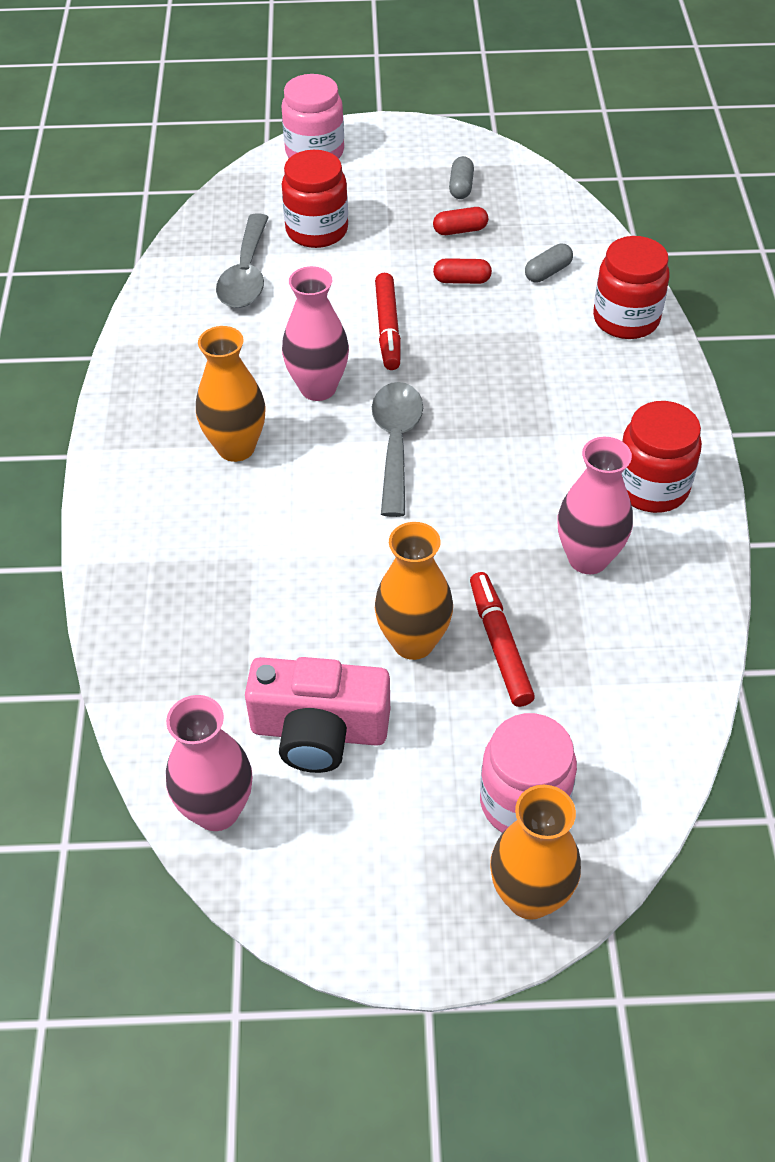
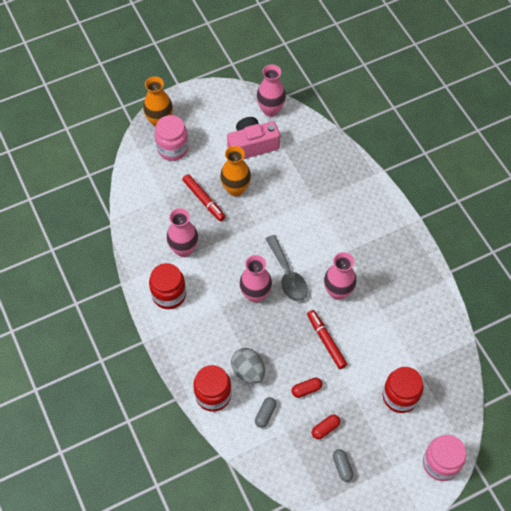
camera: 155 degrees right, 10 degrees up
(236, 448) = (353, 246): orange vase -> none
(246, 274) = (415, 349): grey spoon -> none
(476, 433) = (255, 294): none -> pink vase
(548, 331) = (248, 371): none -> grey egg

